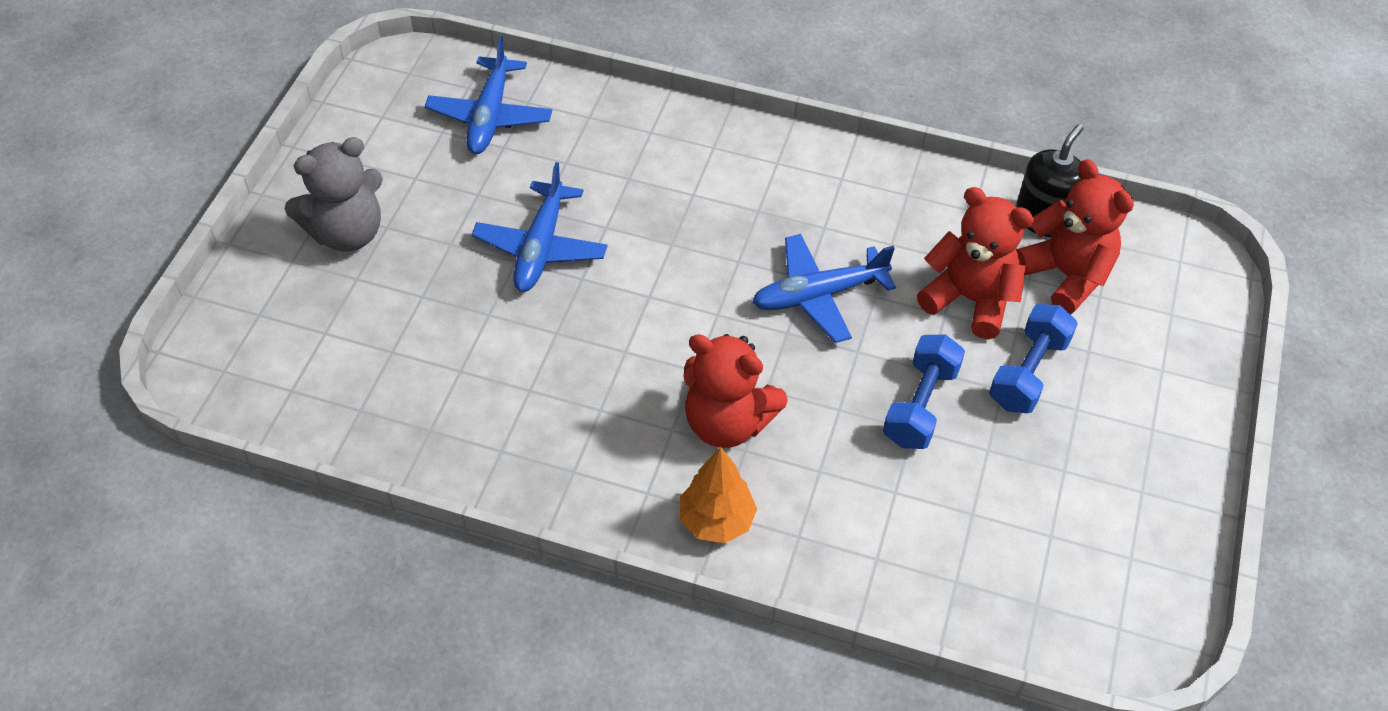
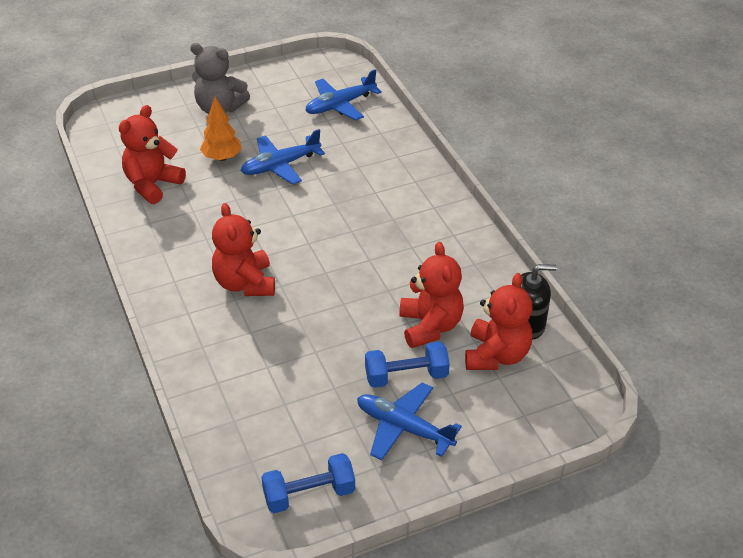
camera: 50 degrees right, 10 degrees down
(425, 400) = (152, 185): none -> red teddy bear
(716, 521) = (182, 313): orange tree -> orange tree (222, 157)
(818, 295) = (363, 270): blue plane -> blue plane (403, 428)
(920, 405) = (334, 346): blue dumbbell -> blue dumbbell (309, 494)

